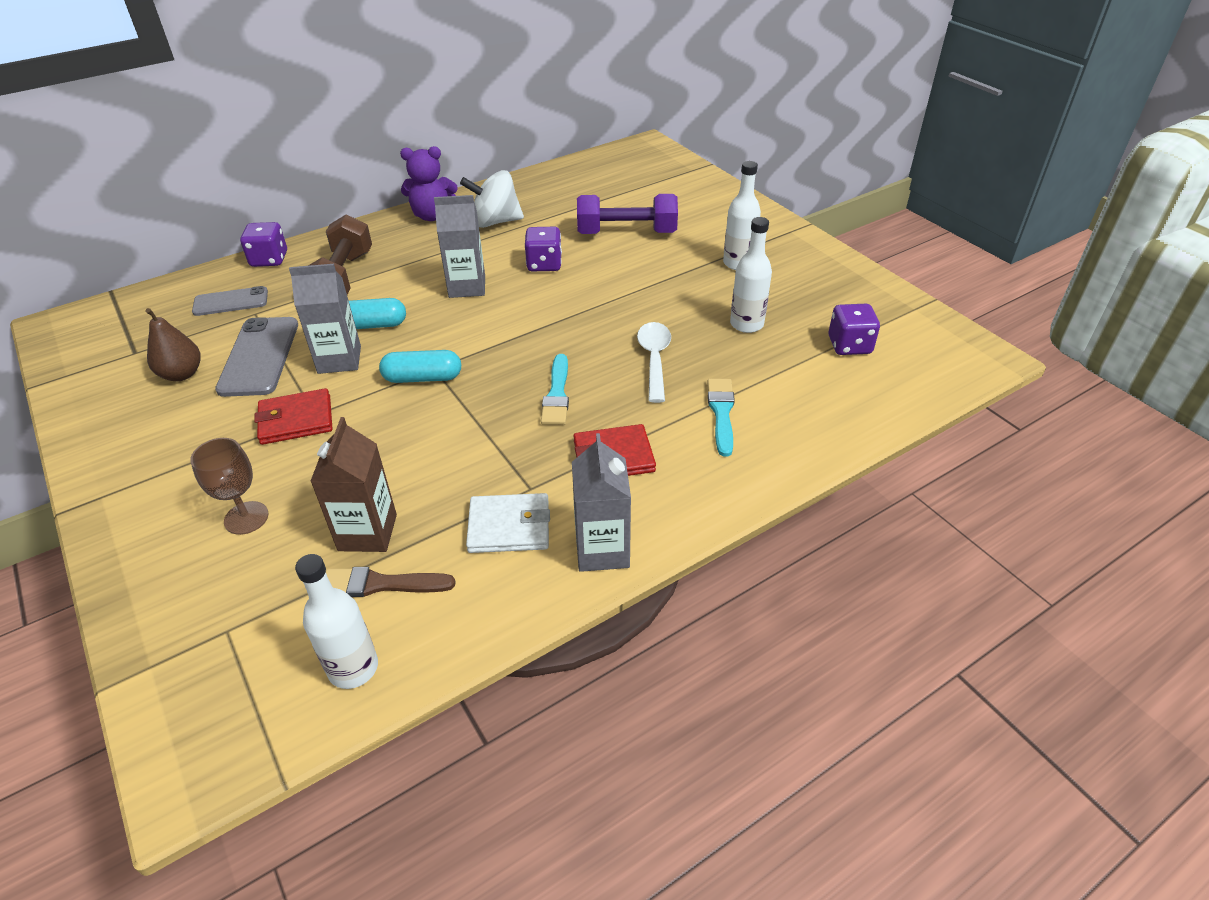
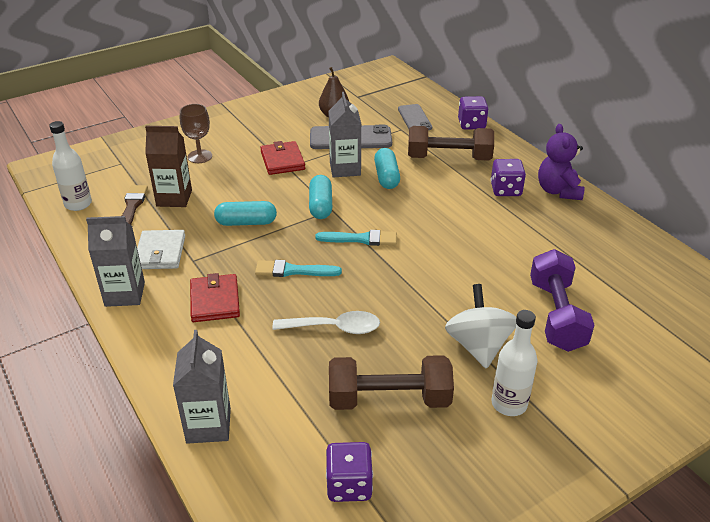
camera: 90 degrees right, 5 degrees down
(449, 444) = (246, 222): none -> turquoise capsule
(467, 287) = (442, 217): grey carton -> grey carton (208, 425)
(495, 222) = (556, 227): white spinning top -> white spinning top (478, 346)
(544, 264) = (485, 259): purple dice -> purple dice (505, 190)
(721, 413) = (254, 367): turquoise brush -> turquoise brush (361, 239)
(746, 324) = (389, 399): white bottle -> brown dumbbell

